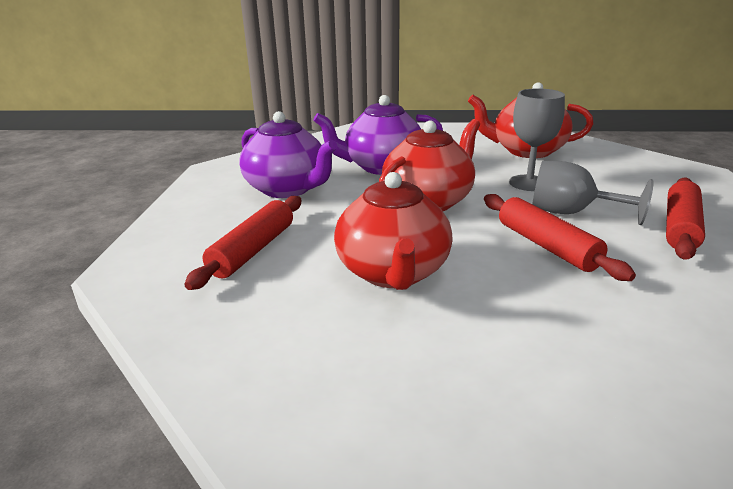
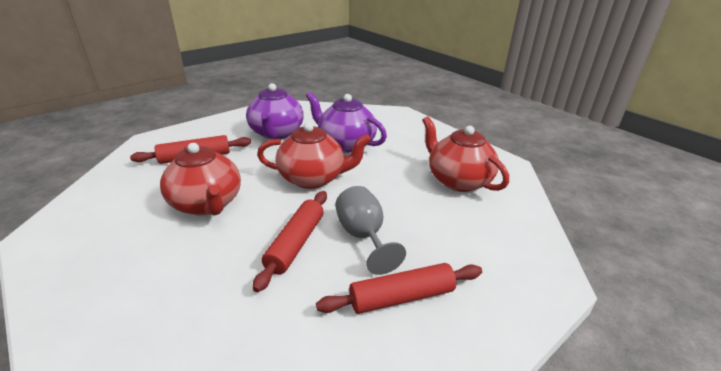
camera: 45 degrees right, 5 degrees up
(393, 272) = (207, 204): red teapot -> red teapot turned 75 degrees counterclockwise
(529, 183) = (395, 202): grey goblet -> none

